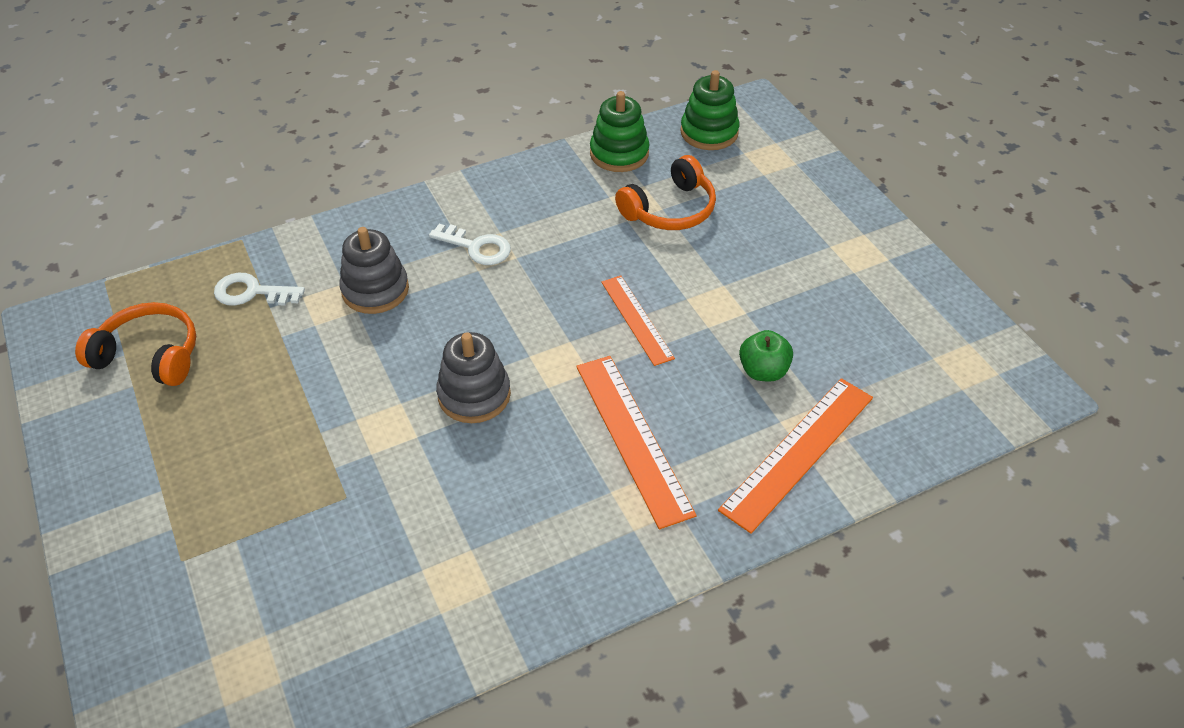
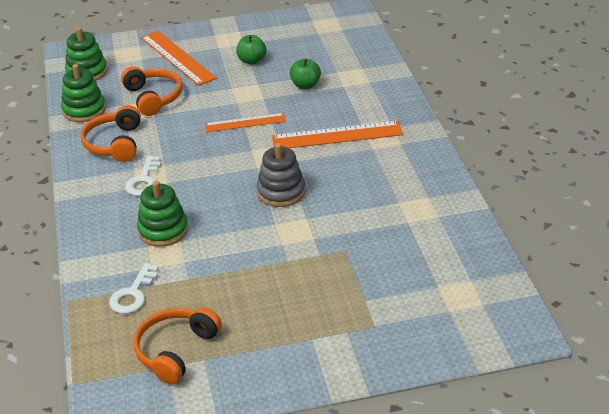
camera: 75 degrees left, 10 degrees down
(375, 290) = (163, 230): grey stacking toy -> green stacking toy
(477, 247) = (144, 180): white key -> white key turned 150 degrees clockwise
(552, 200) = (114, 143): none -> orange headphones
(798, 452) = (366, 84): orange ruler -> orange ruler (177, 57)
(808, 292) = (252, 61): none -> green apple

